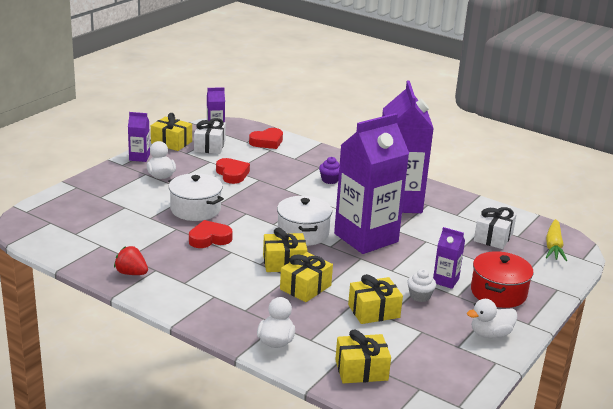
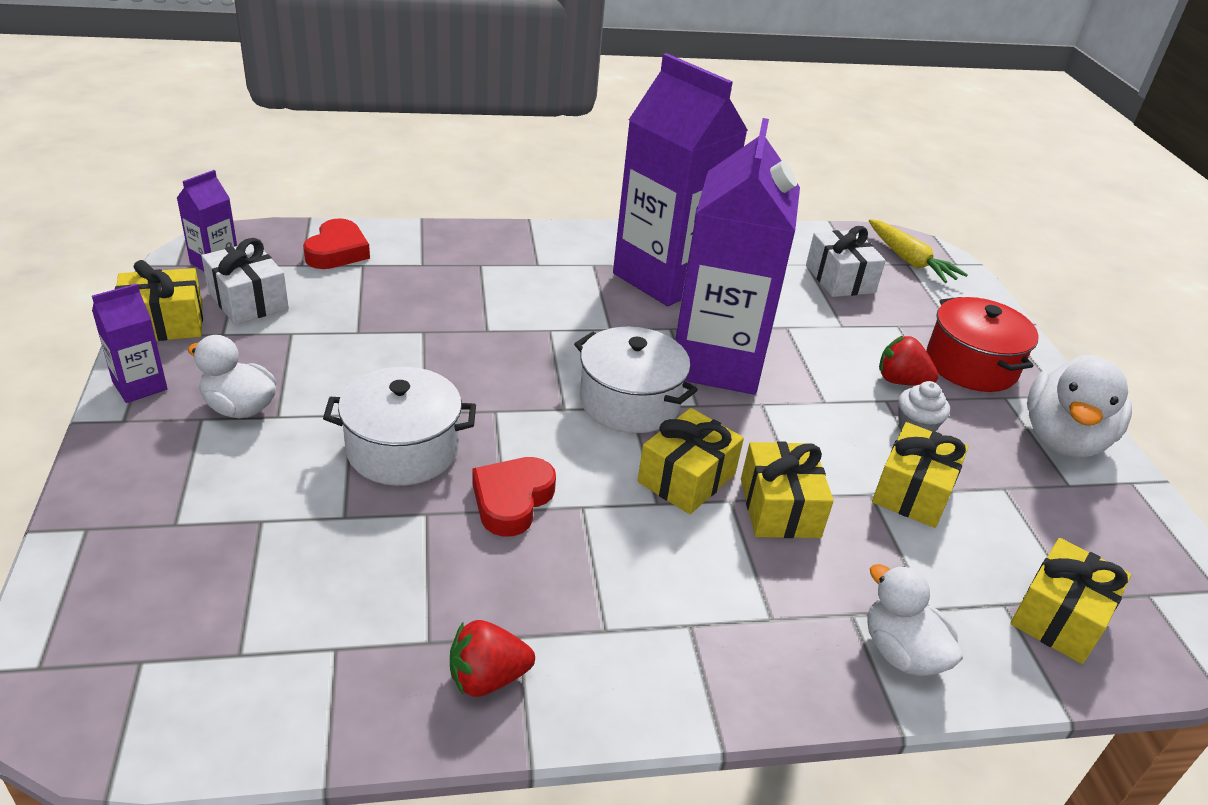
camera: 45 degrees left, 10 degrees up
(232, 174) = (365, 341): red heart -> none
(330, 180) = (527, 281): purple cupcake -> none
(445, 281) = (900, 381): purple carton -> red strawberry
(490, 334) = (1062, 439): white duck -> white duck, size x1.57

